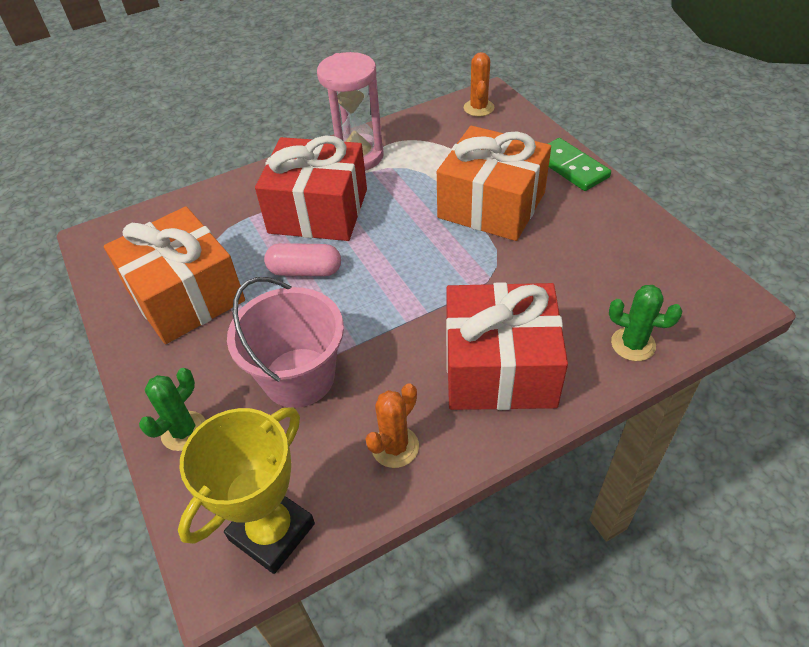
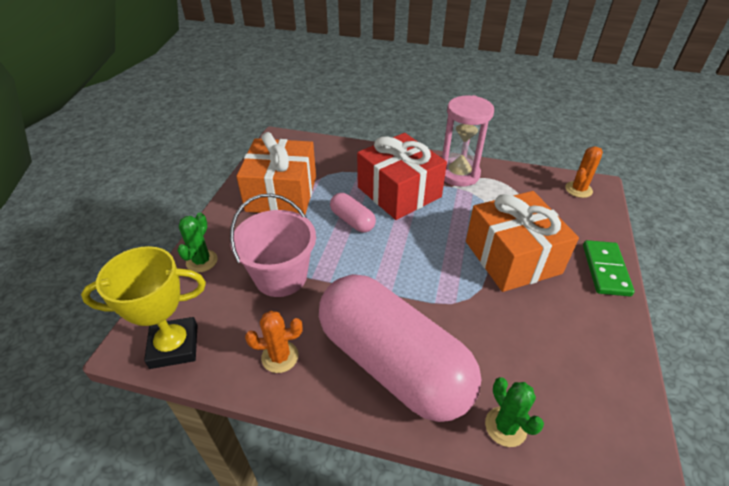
camera: 40 degrees right, 5 degrees down
(184, 431) = (202, 261): green cactus -> green cactus turned 60 degrees counterclockwise
(499, 368) = (393, 363): red gift -> pink capsule

